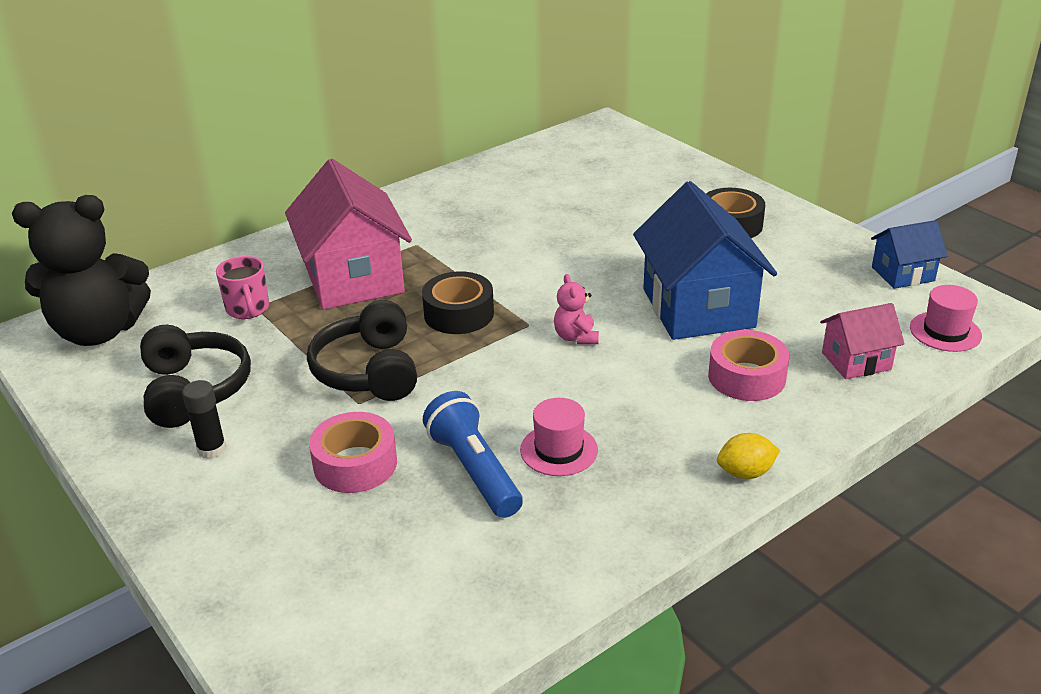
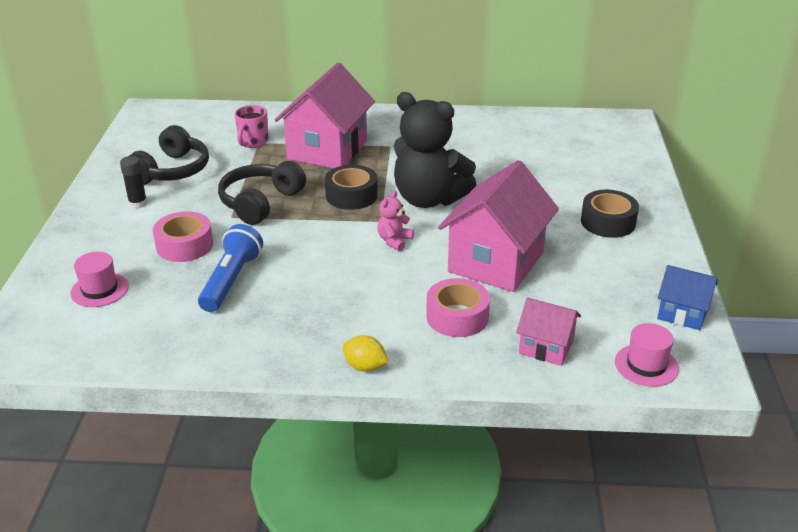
camera: 40 degrees right, 0 degrees up
(99, 331) = (174, 122): black teddy bear -> black teddy bear (429, 199)
(559, 450) = (287, 295): pink hat -> pink hat (99, 290)
(698, 308) = (496, 262): blue house -> pink house

